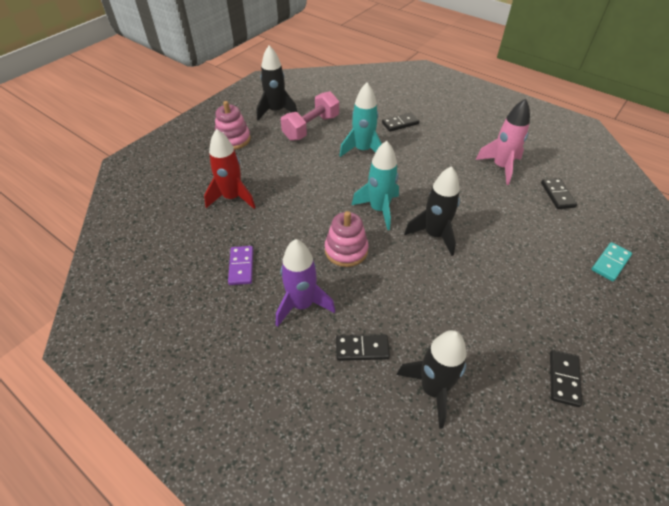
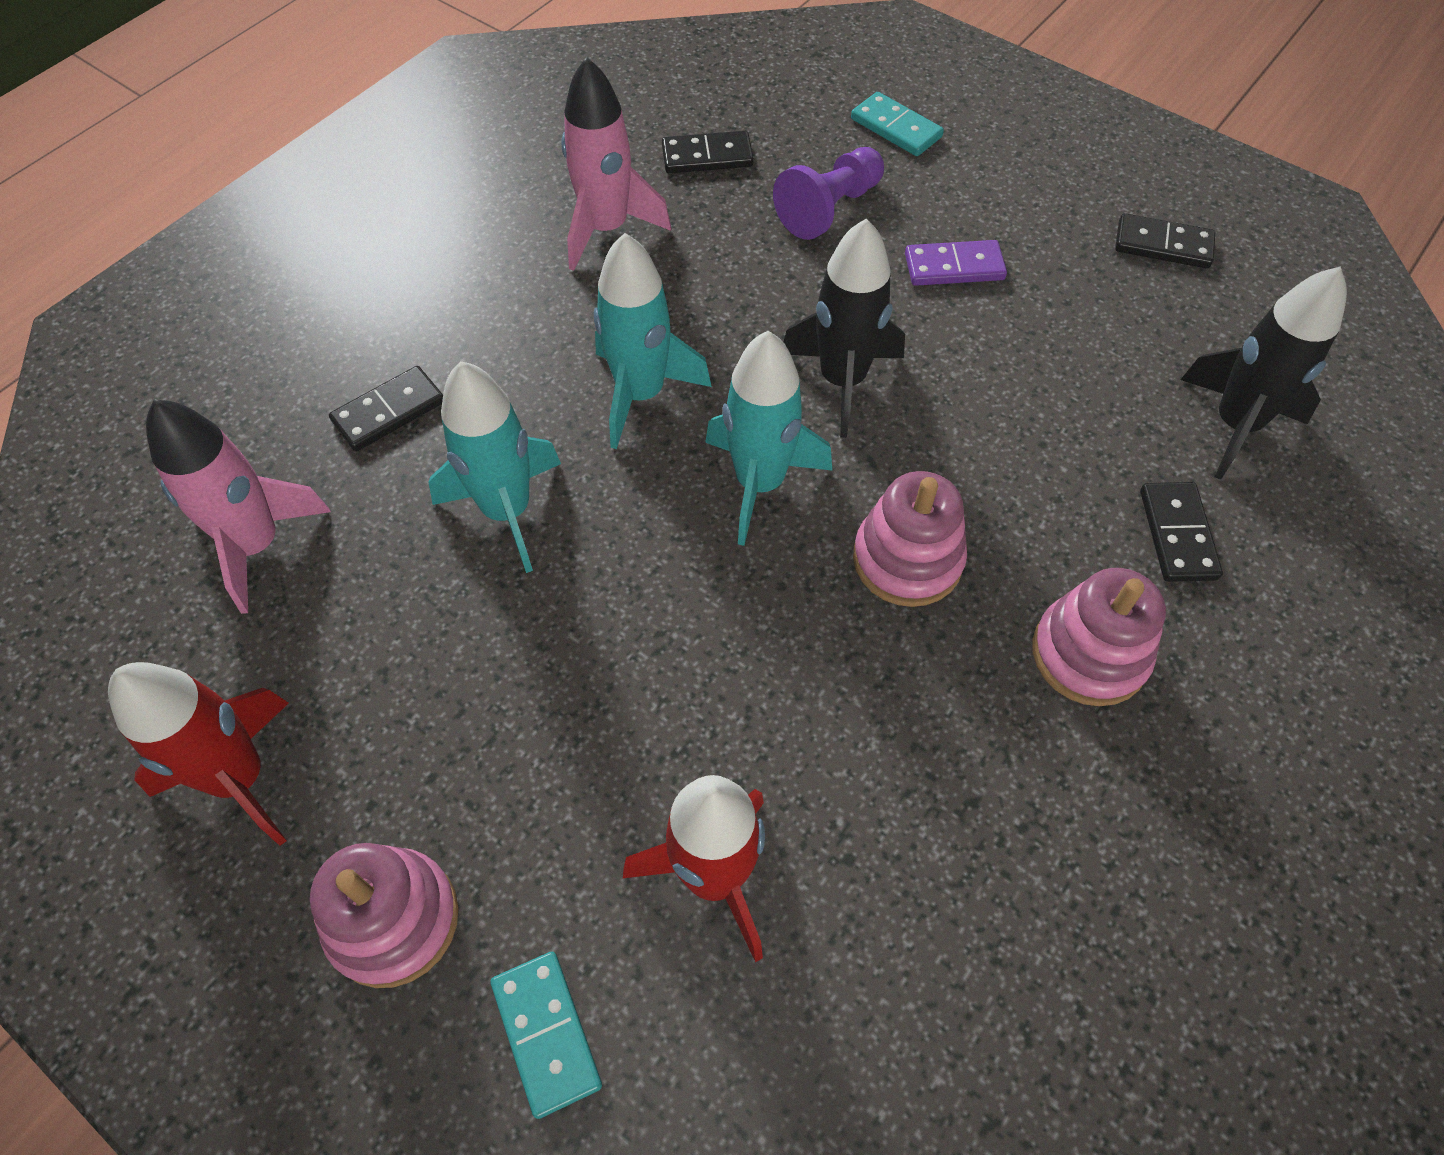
camera: 90 degrees left, 10 degrees up
(197, 167) = (546, 1033): none -> turquoise domino
(241, 266) = (992, 811): purple domino -> purple domino (954, 267)
(276, 111) = (240, 778): black rocket -> red rocket
(302, 305) = (1089, 654): purple rocket -> pink stacking toy
(311, 127) = (366, 655): pink dumbbell -> none
(348, 105) = (257, 545): none -> pink rocket
(400, 123) = (389, 411): black domino -> black domino turned 75 degrees clockwise
(417, 178) = (641, 394): none -> turquoise rocket
(539, 235) = (829, 209): none -> purple pawn

